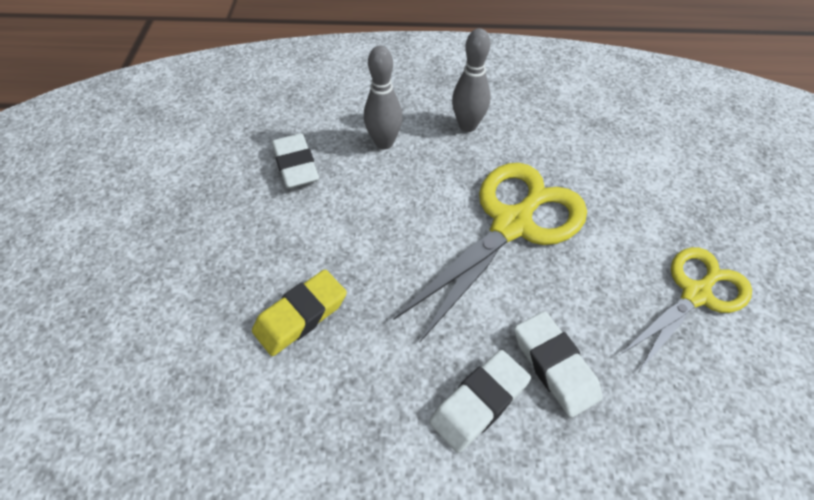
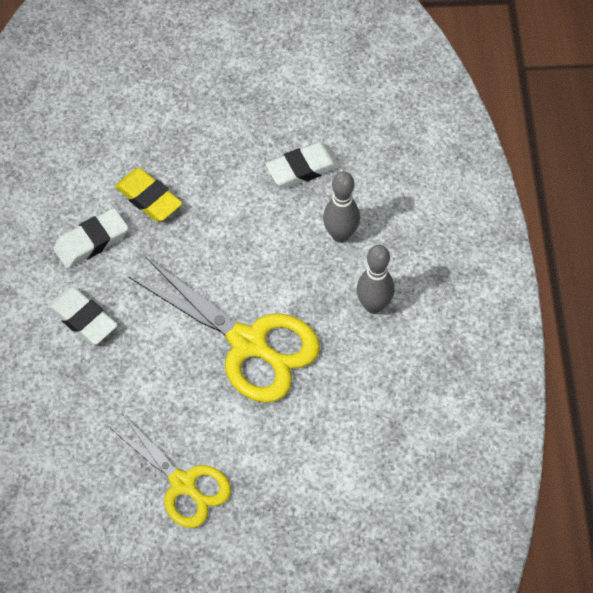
camera: 85 degrees right, 5 degrees up
(555, 366) = (113, 370): white eraser -> white eraser (91, 242)

